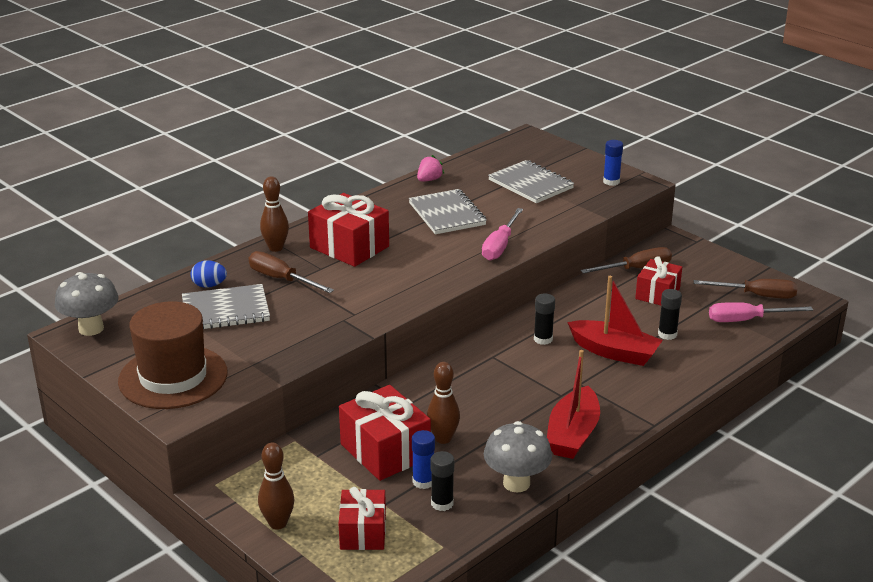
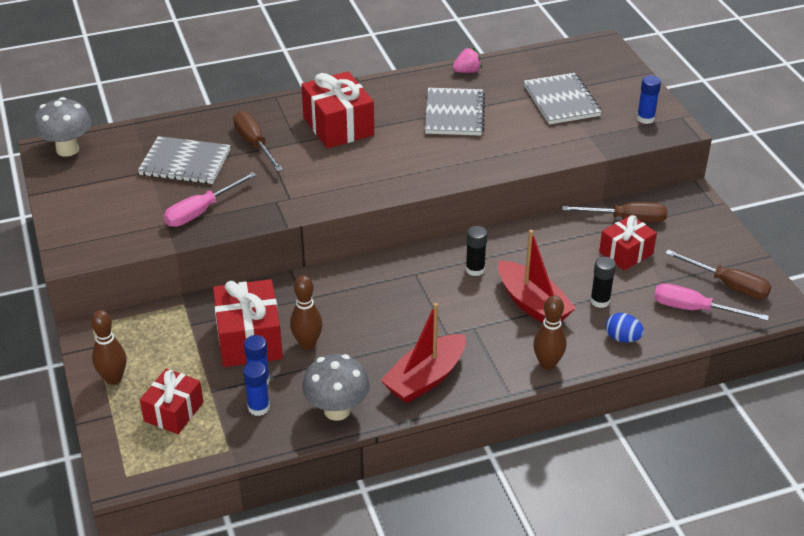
camera: 25 degrees right, 10 degrees up
(173, 377) = (95, 217): brown hat -> none
(209, 285) = (190, 133): blue egg -> blue egg (622, 338)
(276, 248) = (274, 109): brown bowling pin -> brown bowling pin (547, 364)
(442, 503) = (258, 407): black glue stick -> blue glue stick
(500, 246) = (476, 163): pink screwdriver -> pink screwdriver (201, 211)

